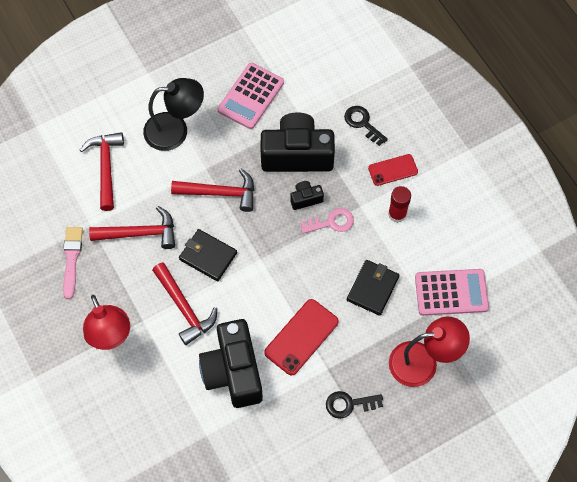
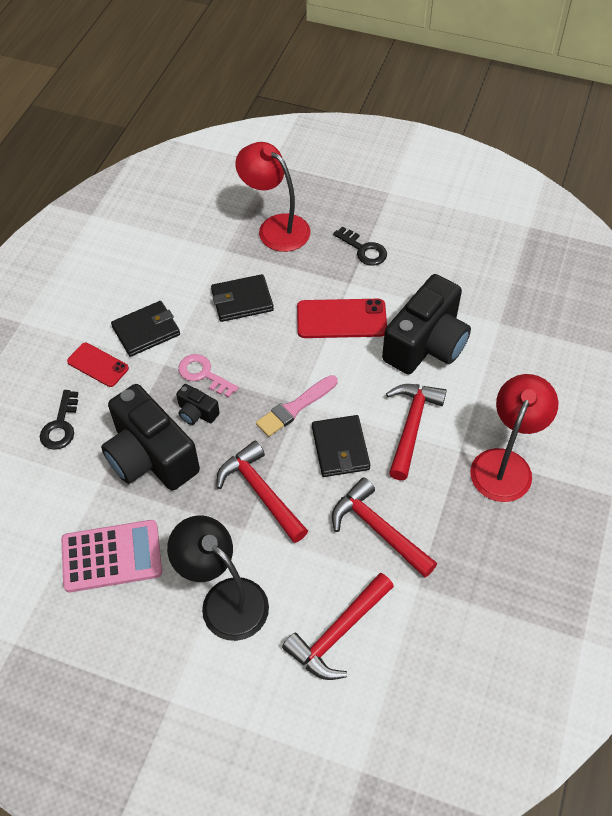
camera: 130 degrees left, 10 degrees down
(72, 259) = (472, 570): pink brush -> pink brush (295, 407)
(397, 214) = (146, 331): red glue stick -> black wallet
(451, 292) = (191, 247): pink calculator -> none

